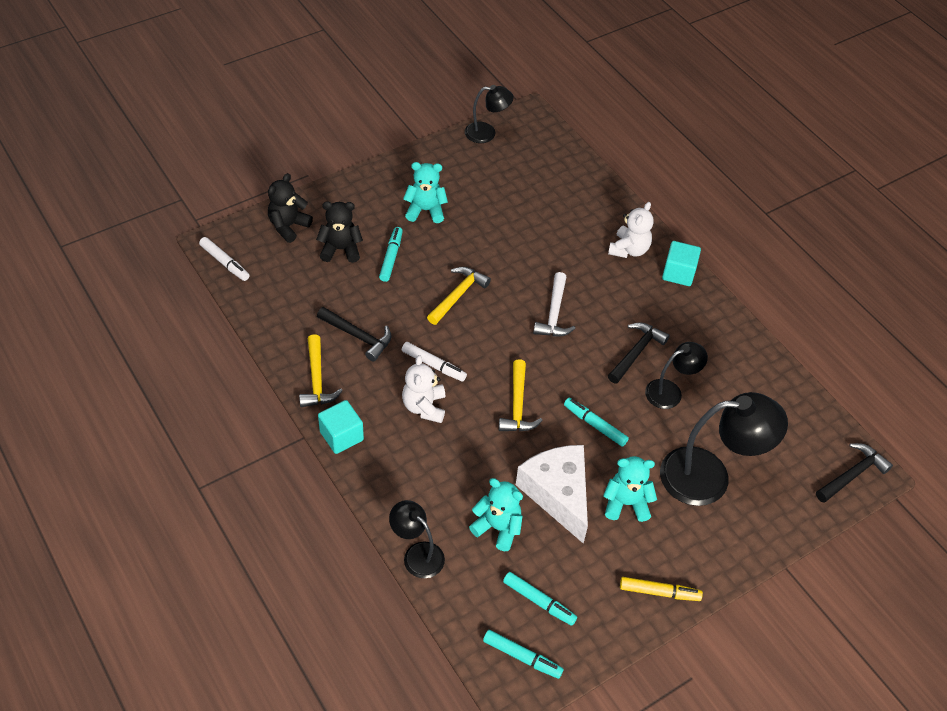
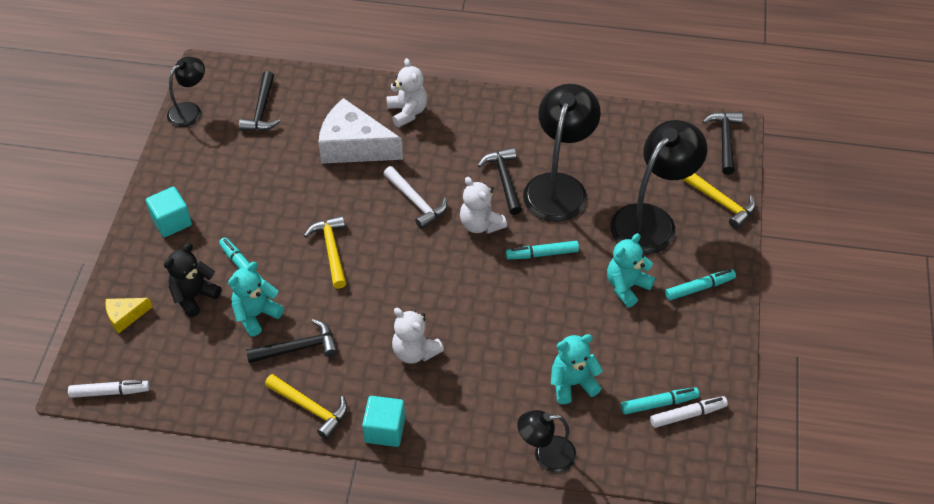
camera: 45 degrees left, 0 degrees up
(288, 226) = (125, 316): black teddy bear -> yellow cheese
(425, 210) = (221, 209): turquoise teddy bear -> turquoise teddy bear (256, 315)
(433, 365) = (382, 316): white marker -> white marker (687, 415)
(518, 405) = (476, 289): yellow hammer -> yellow hammer (721, 202)
(522, 657) = (695, 449): turquoise marker -> turquoise marker (699, 288)
(532, 169) = (262, 110): none -> black hammer
(558, 494) = (579, 322): white cheese -> white cheese (354, 146)
(578, 367) = (480, 224): none -> white teddy bear
(659, 592) = (716, 323): yellow marker -> none
(670, 391) = (558, 186): black lamp -> black lamp, size x1.79
(678, 273) = (461, 100): turquoise cube -> turquoise cube (172, 222)

